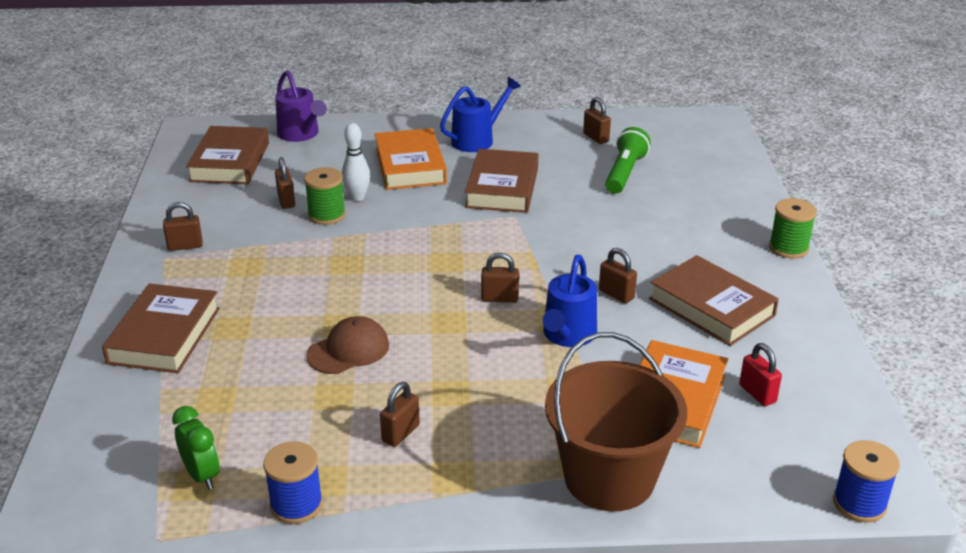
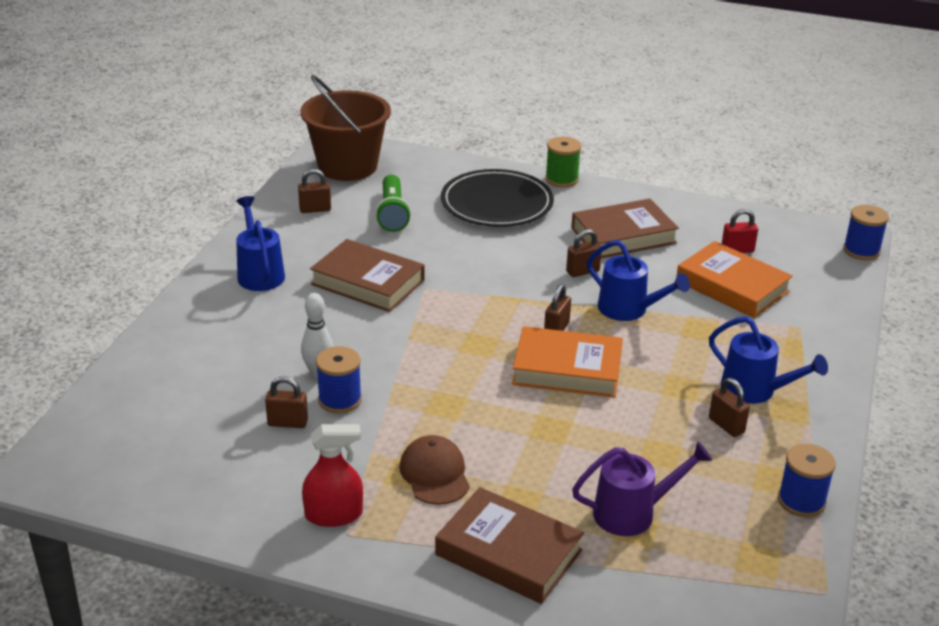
camera: 70 degrees left, 0 degrees up
(185, 246) = (334, 514): brown padlock -> red spray bottle
(202, 475) = (747, 553): green clock -> none
(230, 162) = (157, 451): brown book -> none
(301, 134) = (138, 385): purple watering can -> purple watering can (633, 513)
(326, 215) = (340, 400): green spool -> blue spool
(348, 350) = (594, 431): brown cap -> brown cap (435, 474)
(410, 165) = (278, 325): orange book -> orange book (567, 369)
(475, 446) = (755, 391): none -> blue watering can
(609, 478) = (810, 338): brown bucket -> brown bucket (347, 166)
(625, 173) = (392, 213): green flashlight -> green flashlight turned 135 degrees counterclockwise
(698, 220) = (496, 203): none -> black plate

